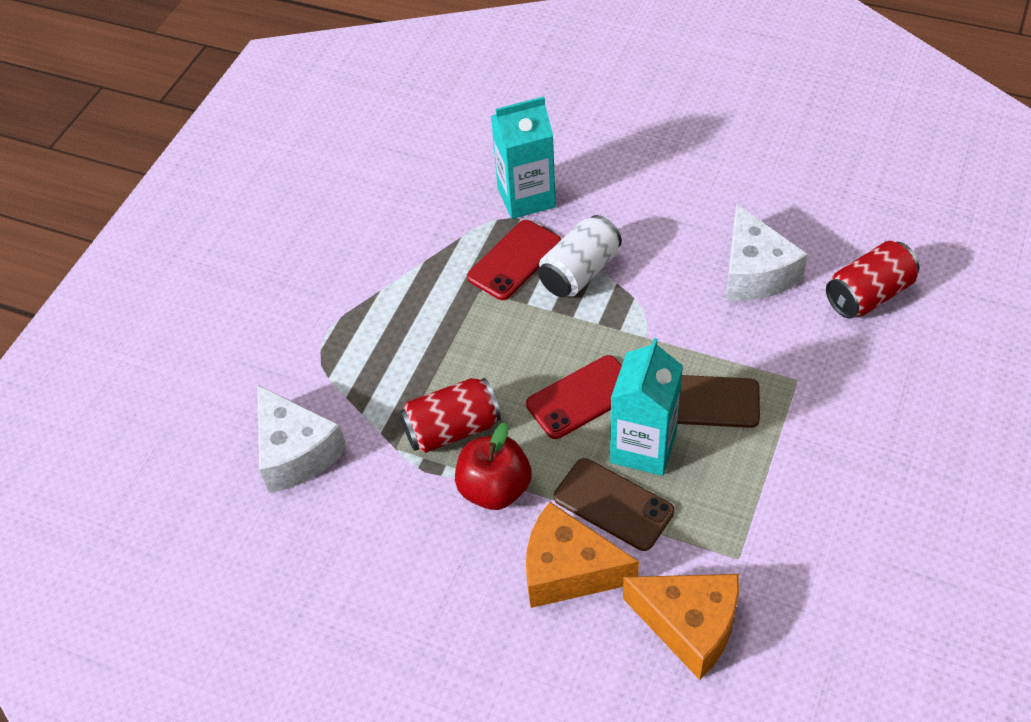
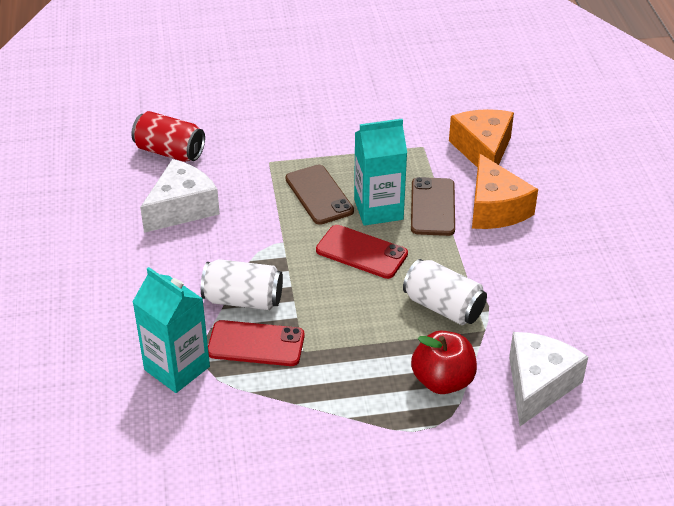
camera: 125 degrees left, 10 degrees down
(452, 429) = (443, 307): red can -> white can
(494, 489) = (470, 264): red apple -> red apple (442, 381)

